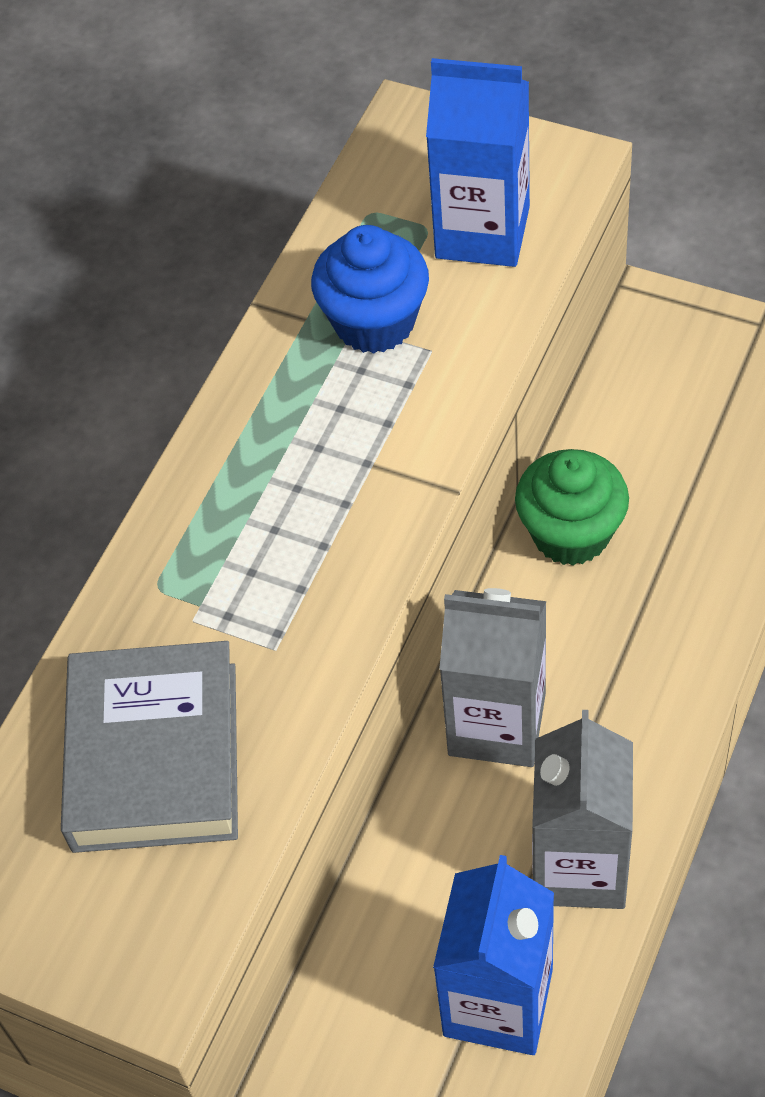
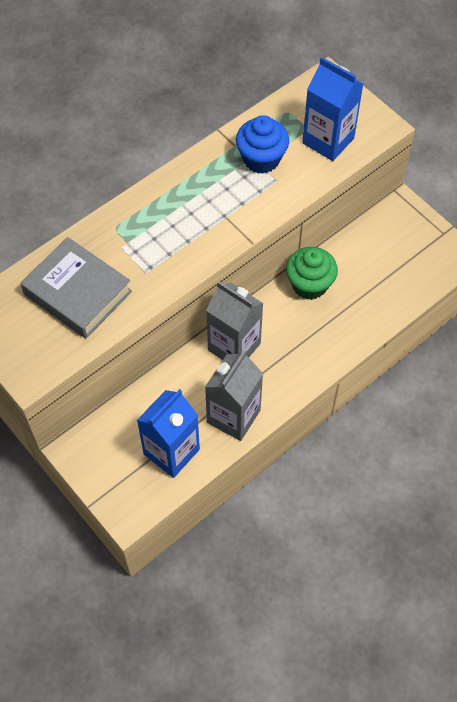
camera: 20 degrees right, 5 degrees up
(155, 756) = (78, 292): grey book -> grey book turned 75 degrees counterclockwise

